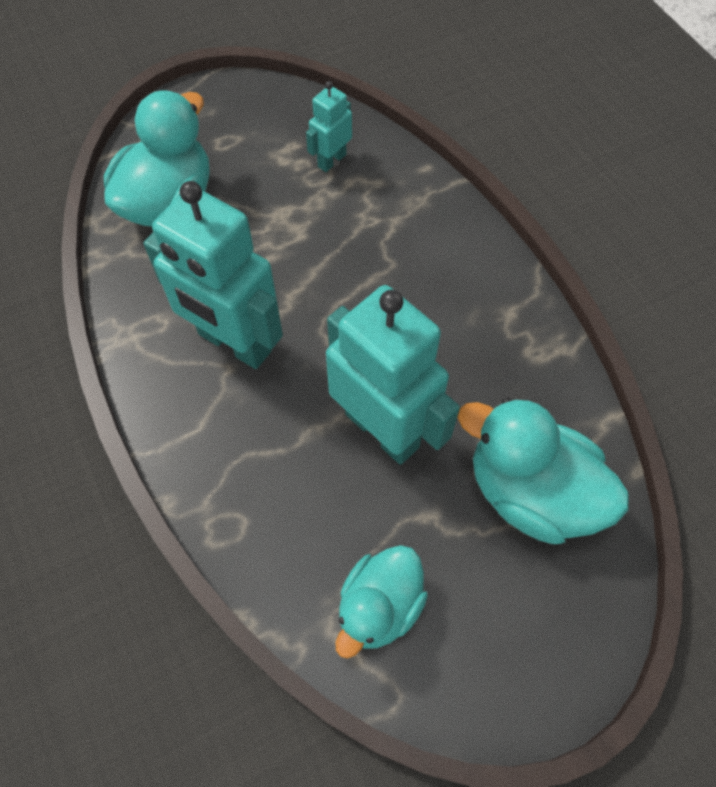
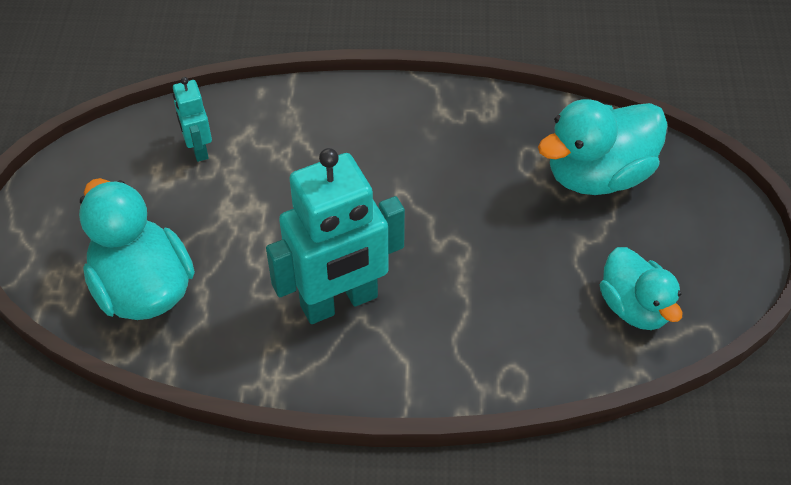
camera: 60 degrees left, 10 degrees down
(382, 429) = (491, 237): turquoise robot -> none

